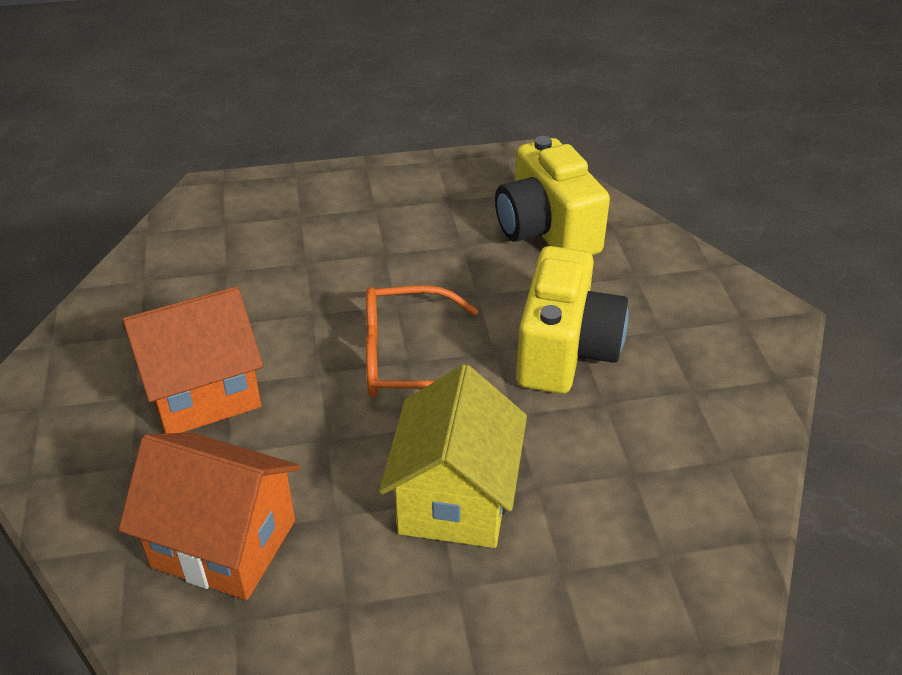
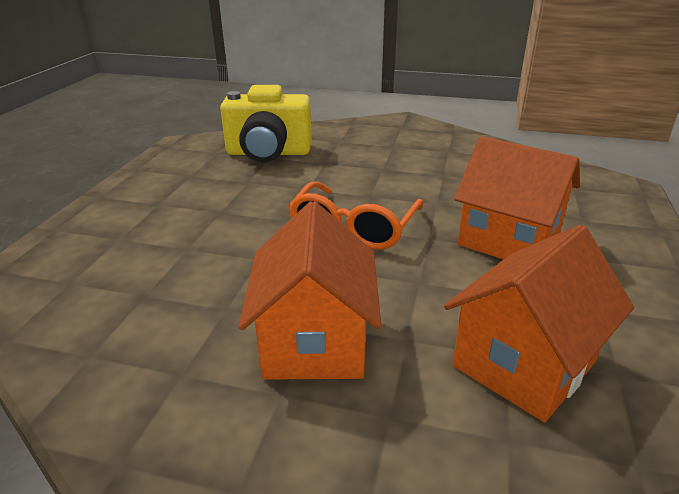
camera: 65 degrees left, 10 degrees down
(455, 499) = (508, 240): yellow house -> orange house
(565, 351) = (390, 174): yellow camera -> none

